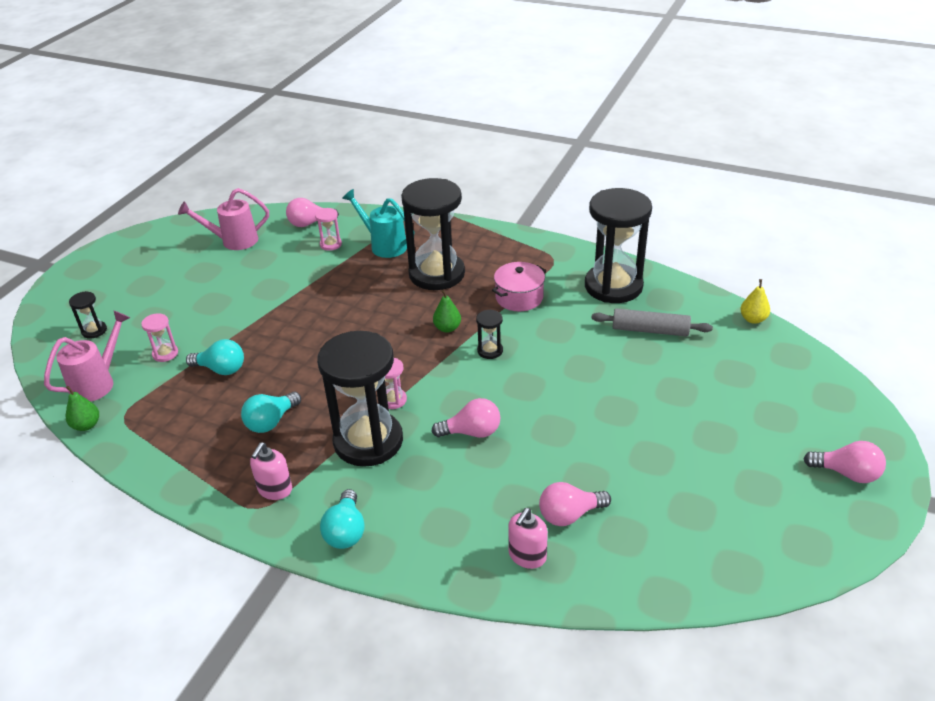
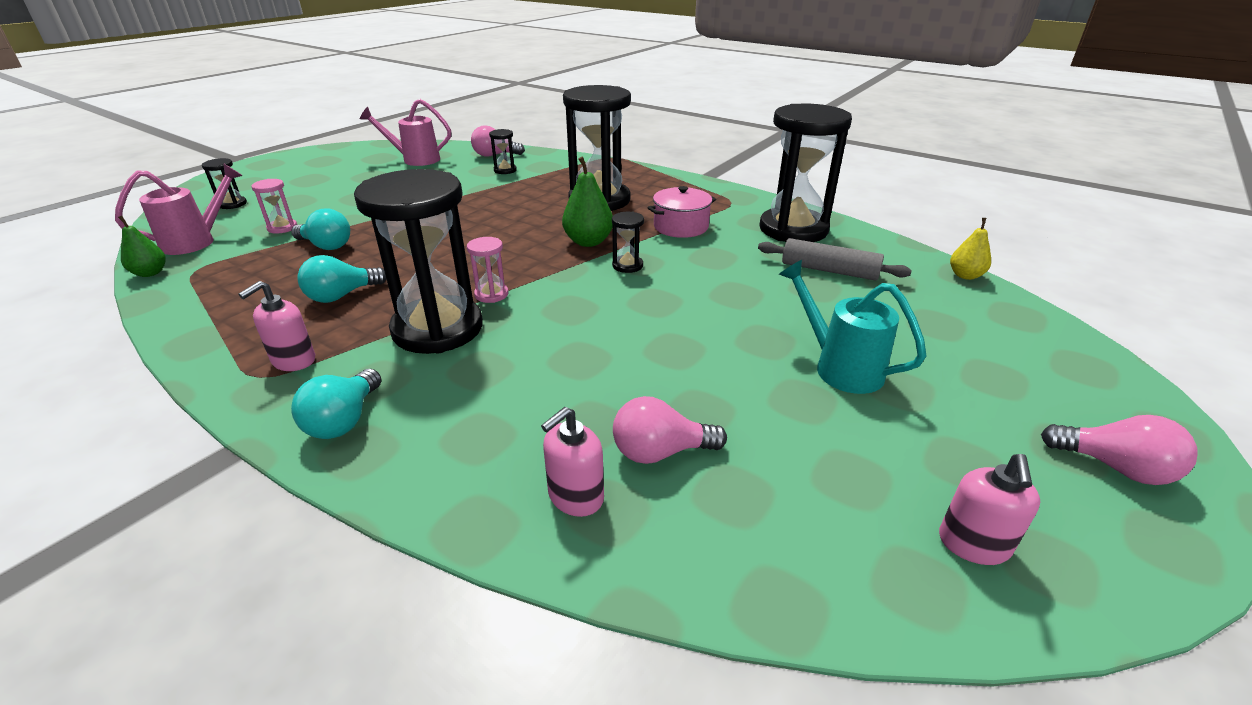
camera: 10 degrees right, 5 degrees down
(331, 244) = (505, 170): pink hourglass -> black hourglass
(384, 245) = (557, 176): turquoise watering can -> turquoise watering can (840, 367)
(447, 328) = (588, 242): green pear -> green pear, size x1.54
(472, 432) = (568, 337): pink light bulb -> none
(765, 540) = (973, 544): none -> pink soap dispenser

